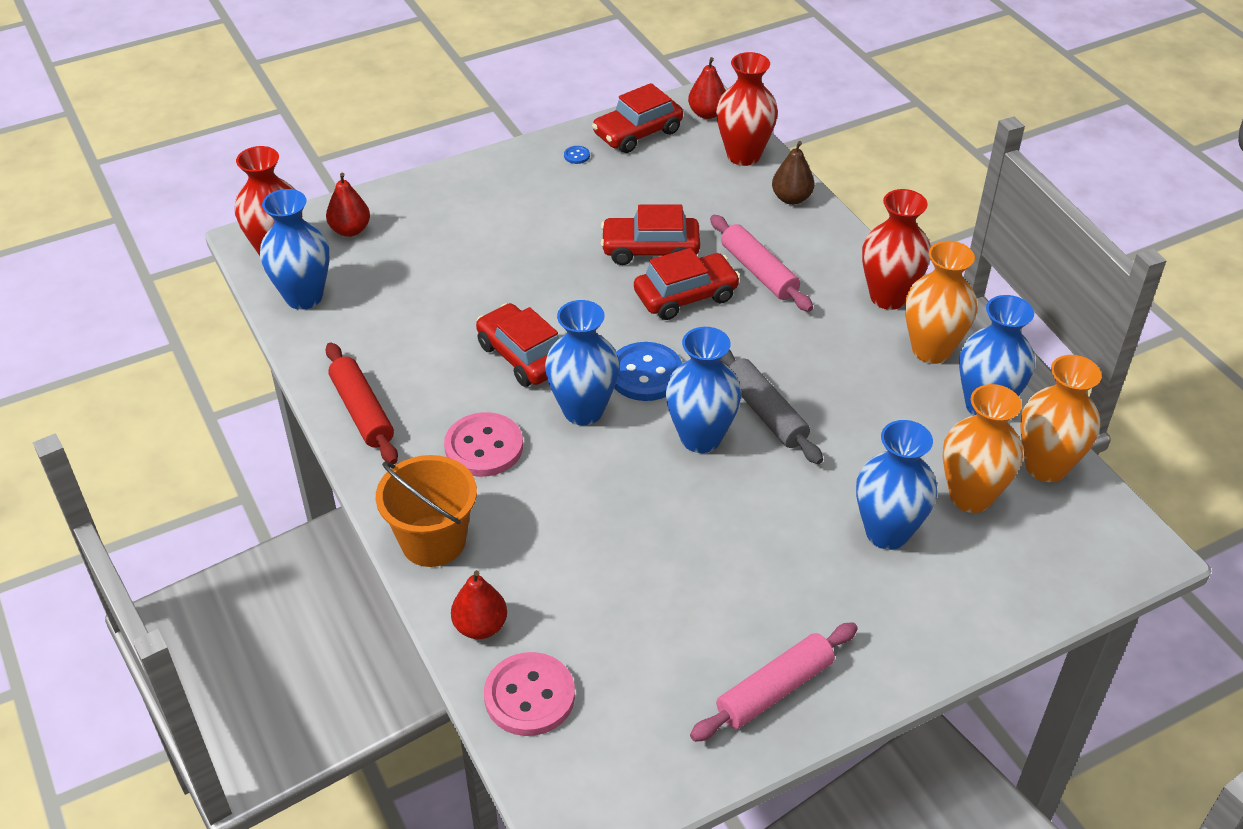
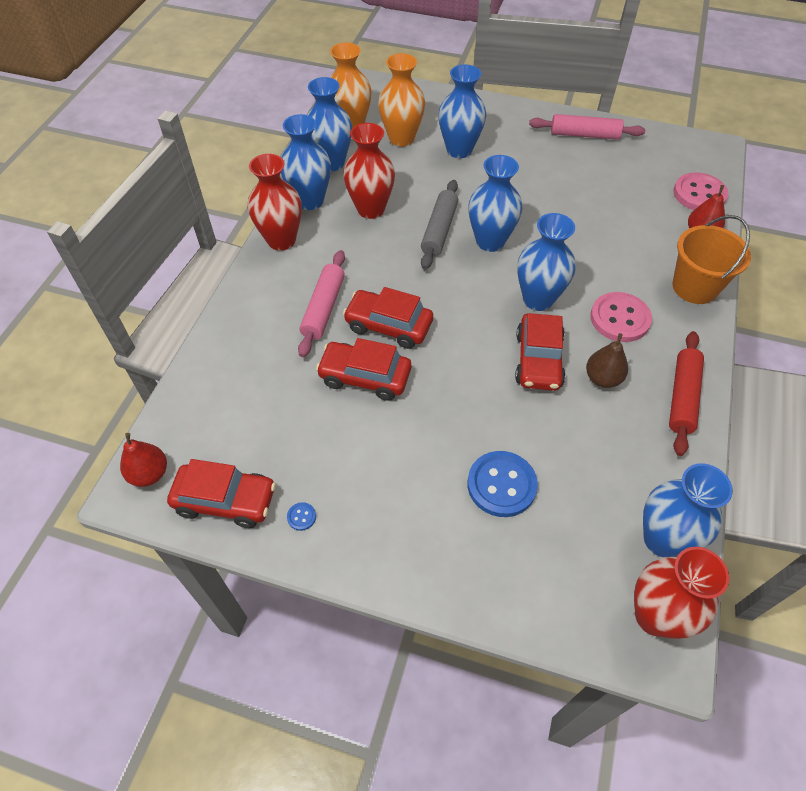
camera: 135 degrees left, 10 degrees up
(350, 230) = (570, 590): red pear -> none
(645, 374) = (476, 295): blue button -> blue button (501, 485)
(650, 250) = (365, 377): red car -> red car turned 150 degrees clockwise
(743, 155) = (192, 407): red vase -> red vase (371, 209)
(791, 198) = (222, 344): brown pear -> brown pear (602, 378)
(931, 350) = (310, 201): orange vase -> blue vase

